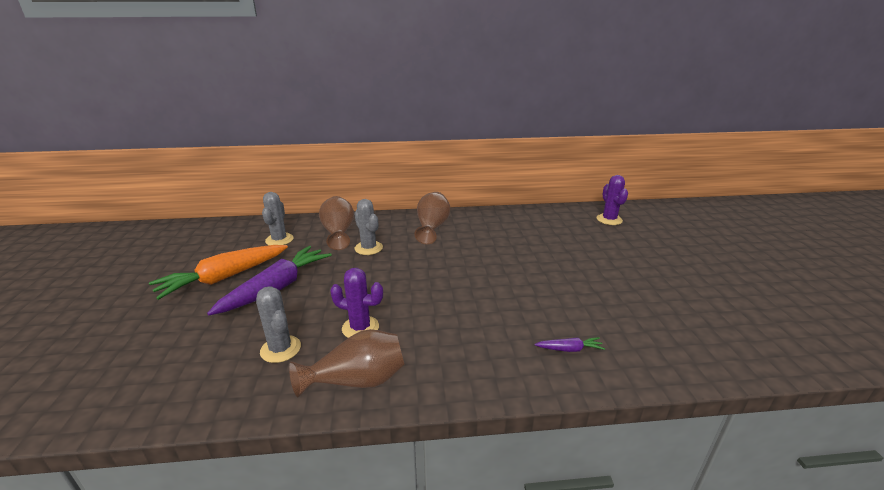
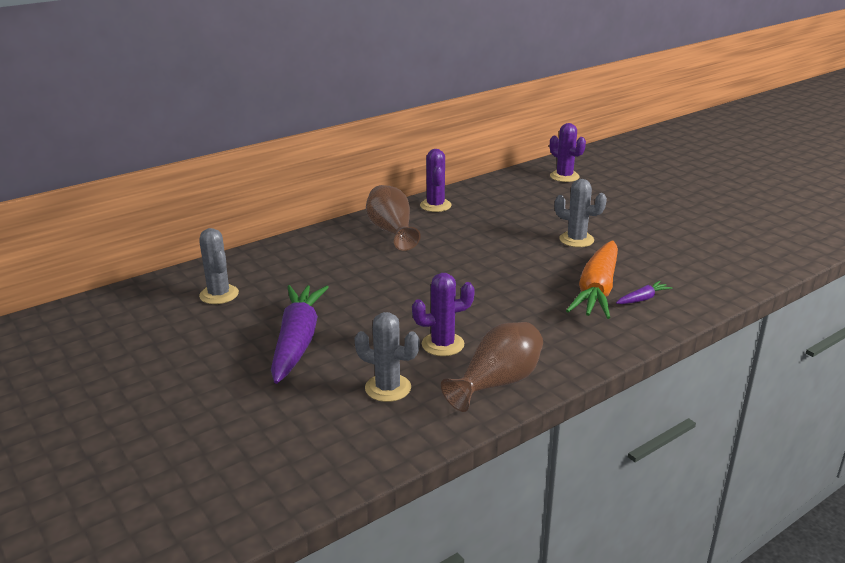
camera: 30 degrees left, 0 degrees up
(225, 277) = (213, 352): orange carrot -> orange carrot (597, 290)
(338, 233) = (286, 267): brown vase -> none
(368, 248) = (347, 272): grey cactus -> grey cactus (576, 240)
(484, 217) = (435, 205): none -> purple cactus

